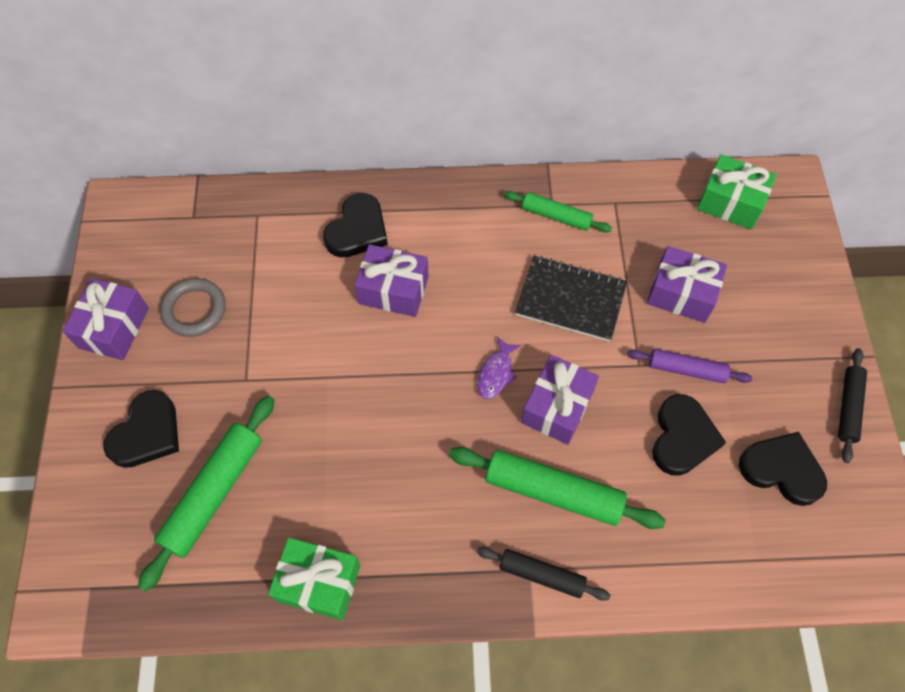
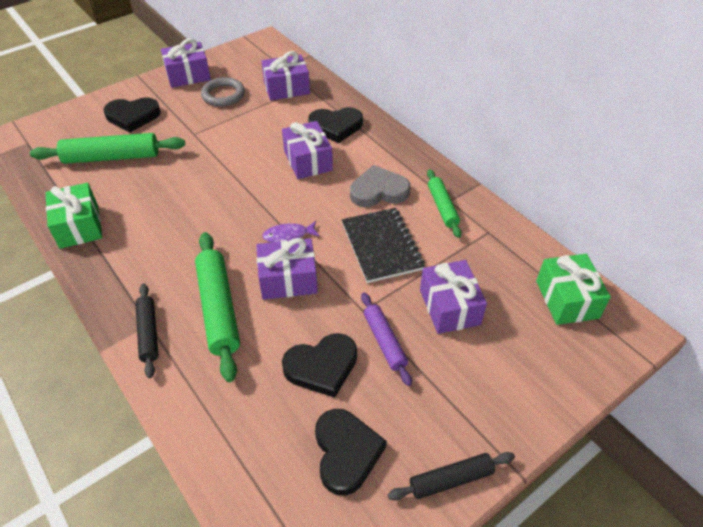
camera: 55 degrees right, 15 degrees down
(242, 237) = (286, 88): none -> purple gift
(492, 254) = (378, 191): none -> grey heart

